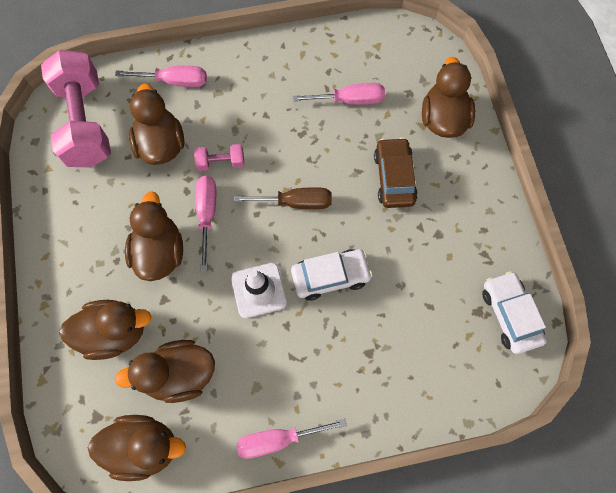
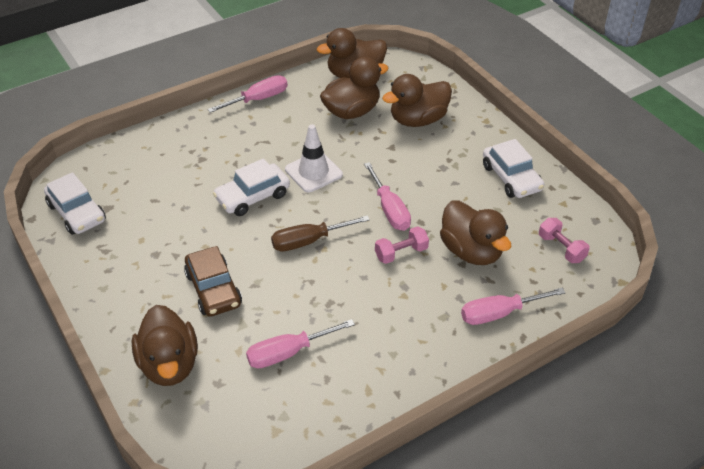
camera: 160 degrees right, 25 degrees down
(72, 215) = (511, 178): none -> white car
(85, 122) = (561, 248): pink dumbbell -> pink dumbbell, size x0.43
(160, 252) = (415, 174): brown duck -> none

